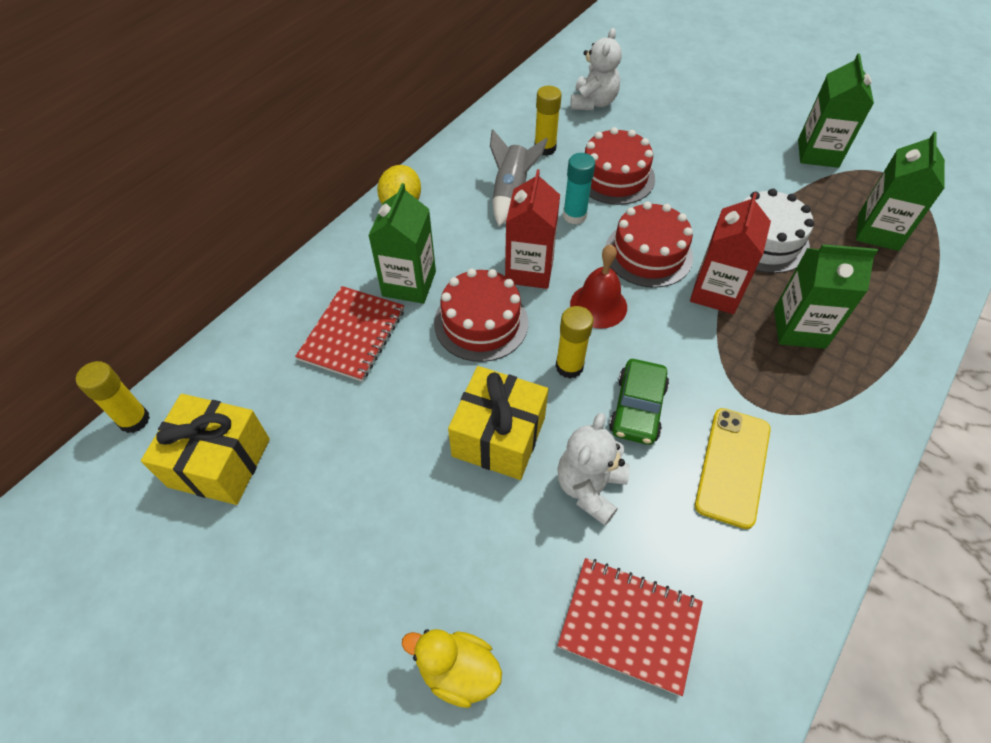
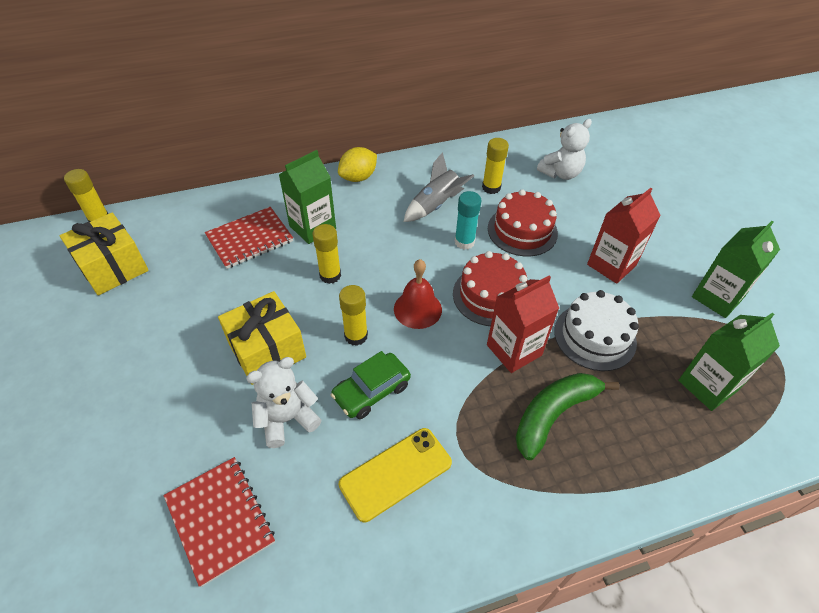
camera: 35 degrees right, 5 degrees down
(458, 671) = (103, 467): yellow duck -> none
(481, 322) = (330, 275): red cake -> yellow glue stick
(529, 270) = (395, 260): red carton -> red carton (611, 265)
(799, 328) = (553, 414): green carton -> green banana

